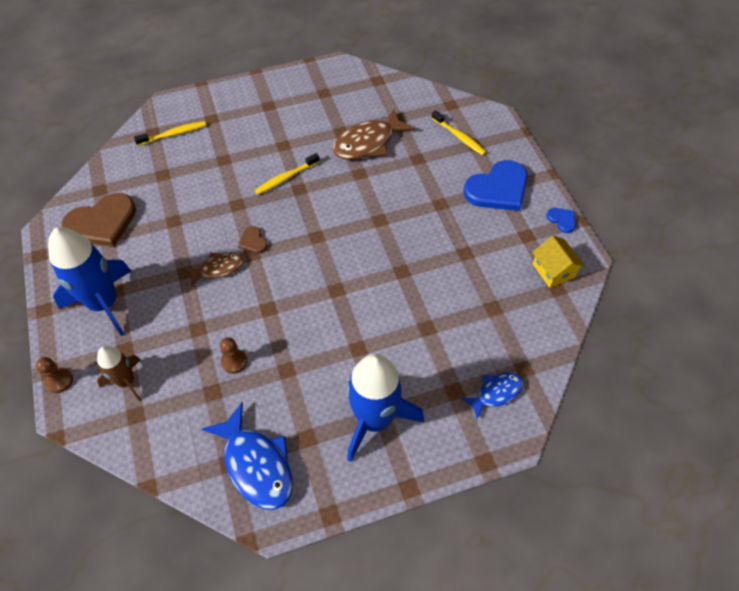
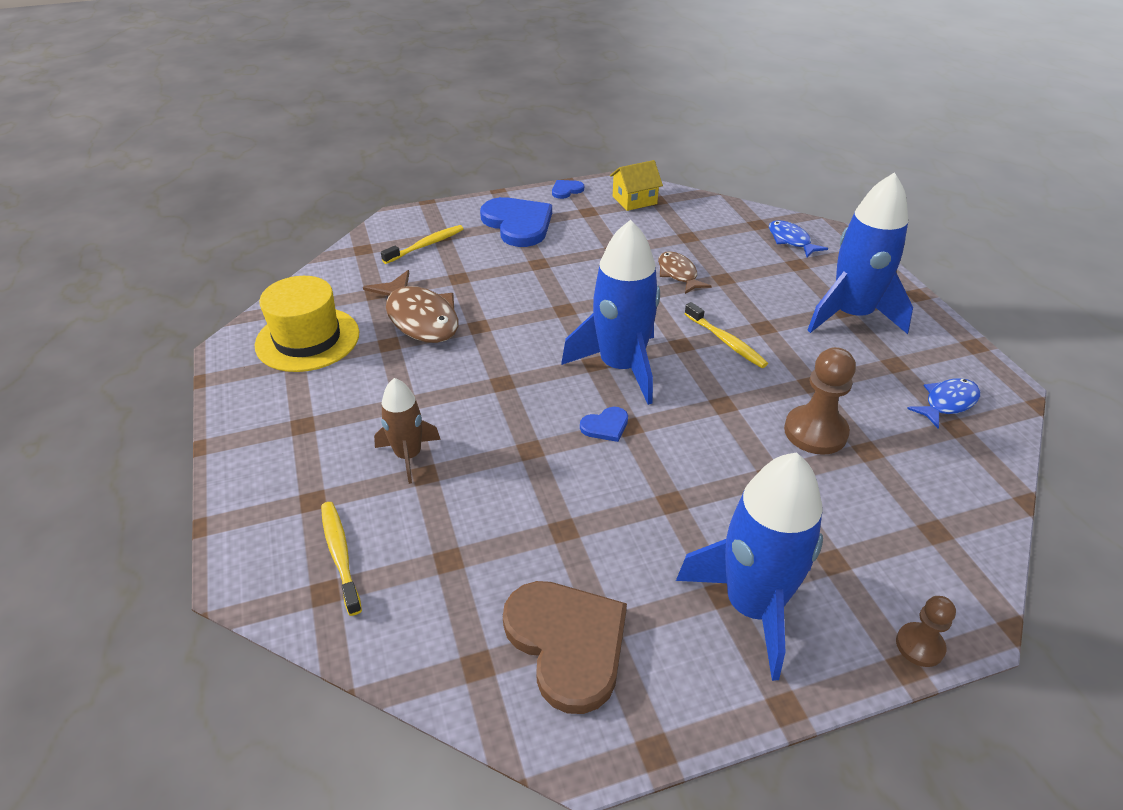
camera: 90 degrees left, 15 degrees down
(126, 382) = (887, 549): brown rocket -> brown rocket (408, 455)
(218, 268) = (660, 461): brown fish -> brown fish (678, 274)
(234, 362) = (815, 432): brown pawn -> brown pawn, size x1.71
(253, 241) = (605, 426): brown heart -> blue heart
(256, 464) = (947, 403): blue fish -> blue fish, size x0.59
(286, 178) = (478, 396): yellow toothbrush -> yellow toothbrush (726, 341)
(311, 251) = (621, 367): none -> blue rocket
(345, 94) = (307, 339): none -> yellow hat

